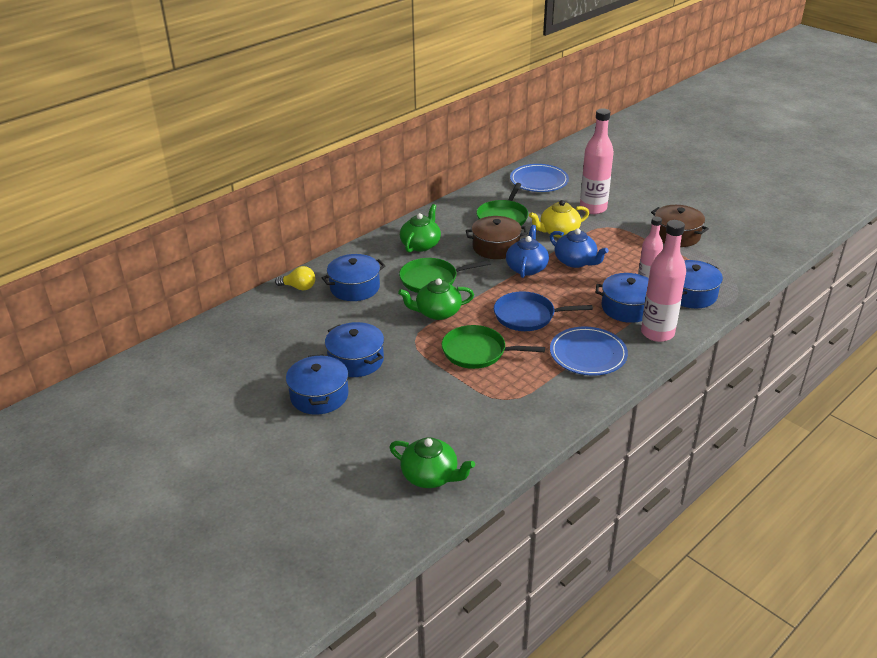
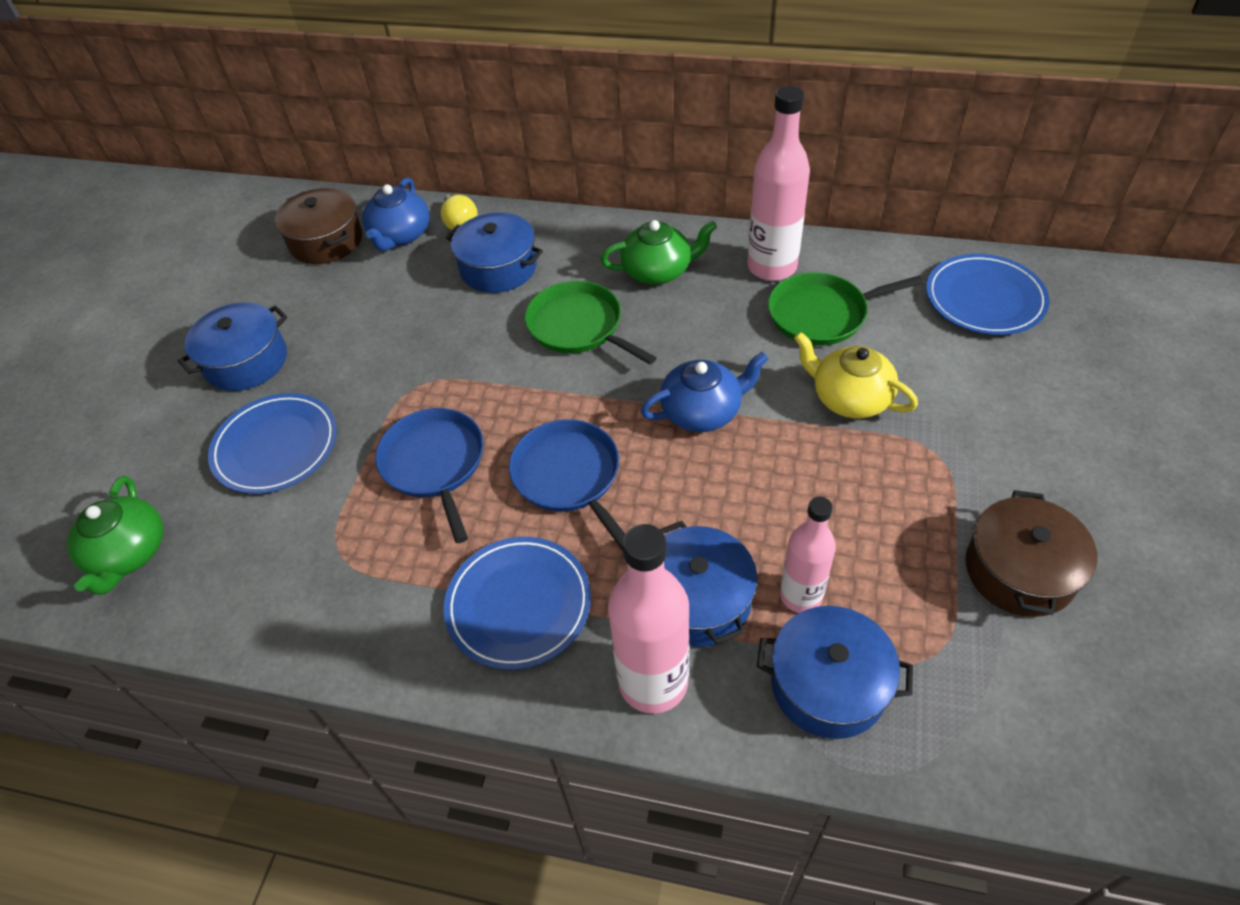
camera: 60 degrees right, 15 degrees up
(356, 360) = (338, 354): blue pot -> none
(405, 401) = (276, 446): none -> blue plate
(437, 312) = (501, 373): green teapot -> none
(477, 352) = (434, 464): green pan -> blue pan
(496, 247) = (727, 348): brown pot -> brown pot (326, 241)
(575, 261) = (779, 463): blue teapot -> blue teapot (400, 235)
(593, 208) = (976, 406): pink bottle -> pink bottle (772, 267)

